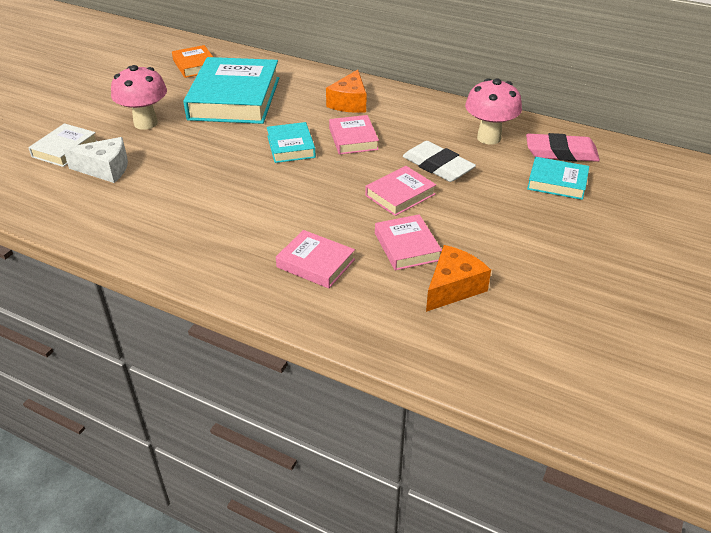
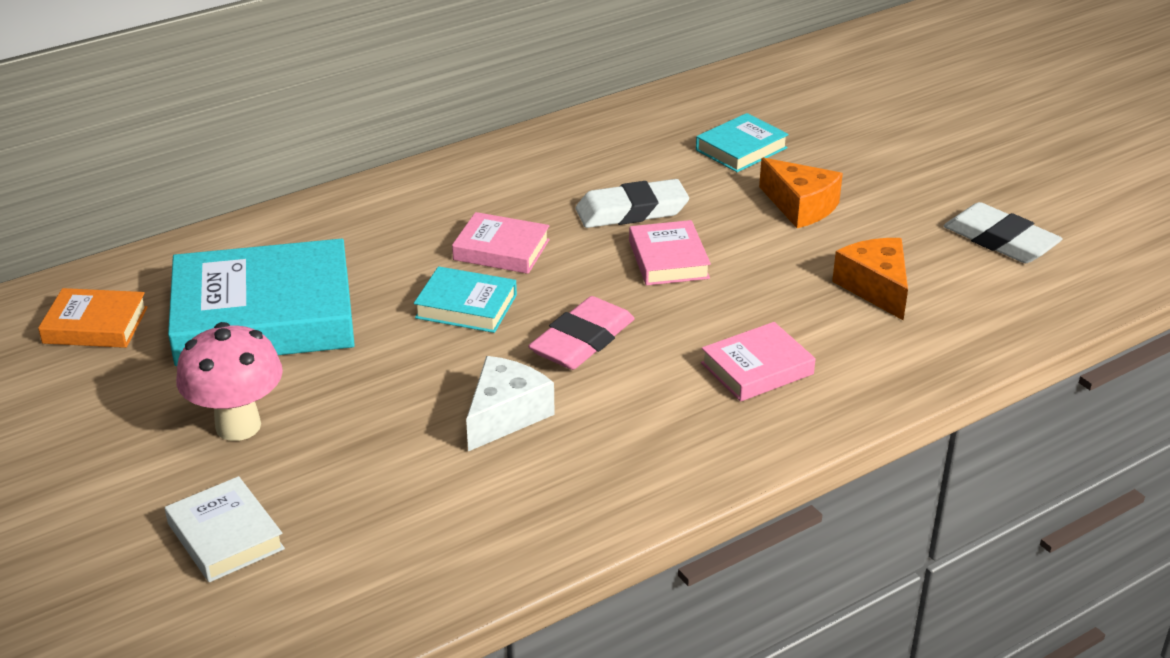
camera: 60 degrees left, 5 degrees down
(105, 169) = (342, 502): white cheese -> white cheese (505, 415)
(235, 98) = (264, 316): turquoise book -> turquoise book turned 45 degrees counterclockwise
(349, 103) = (401, 221): orange cheese -> orange cheese (800, 206)
(407, 246) = (777, 291): pink book -> none
(489, 138) = (605, 153): pink mushroom -> none
(561, 152) = (685, 122): pink eraser -> pink eraser (582, 340)
(581, 333) = (1000, 240): none -> white eraser

